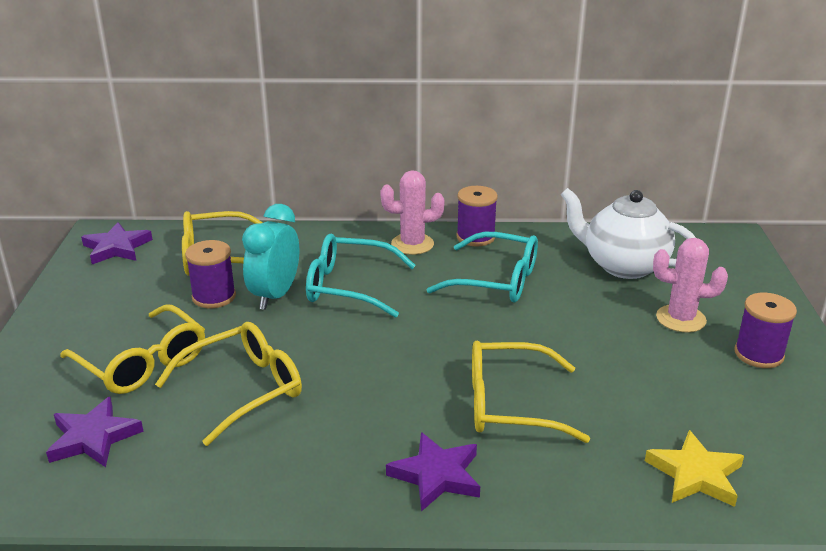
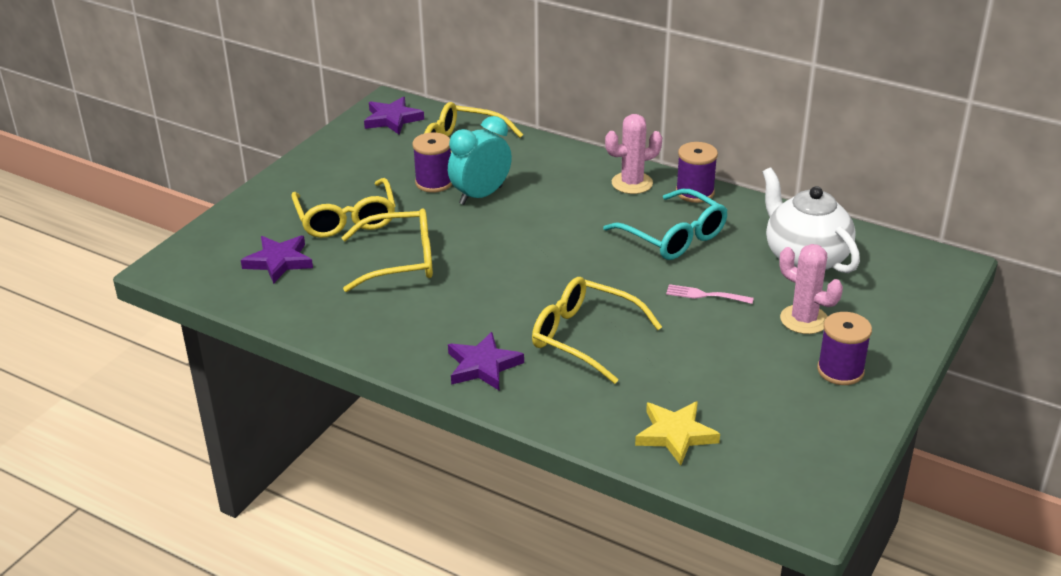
camera: 30 degrees right, 5 degrees up
(348, 286) = (545, 205): turquoise glasses -> none
(412, 244) = (632, 183): pink cactus -> pink cactus turned 45 degrees counterclockwise
(577, 324) = (705, 295): none -> pink fork

